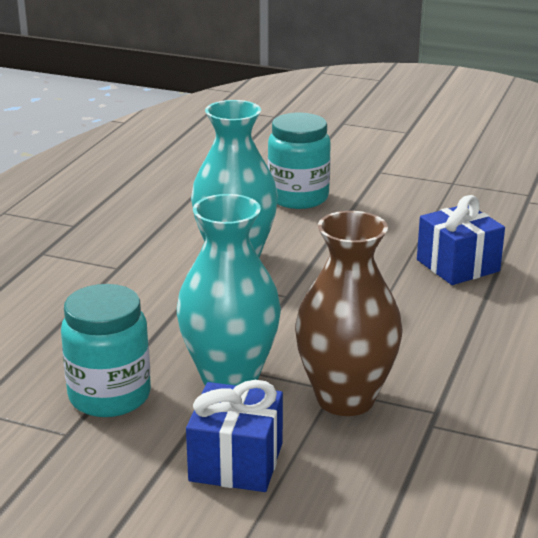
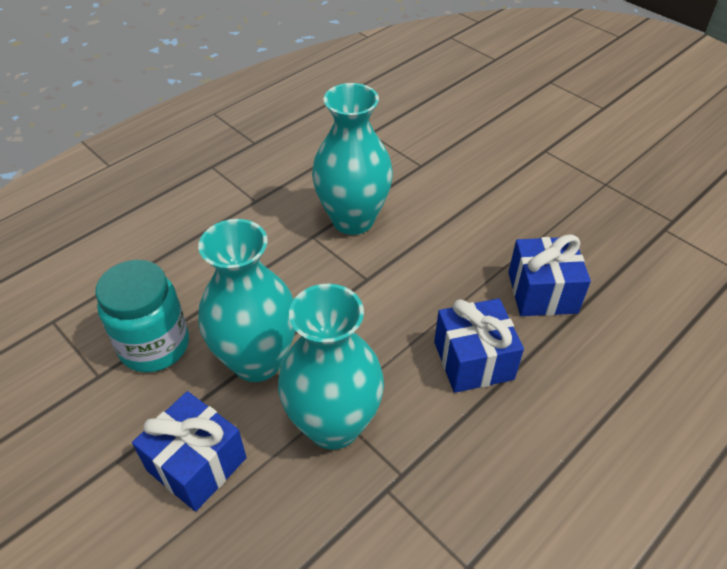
camera: 25 degrees right, 20 degrees up
(298, 198) = (452, 163): turquoise jar -> none
(345, 399) = (333, 425): brown vase -> turquoise vase
(435, 324) = (473, 360): none -> blue gift

